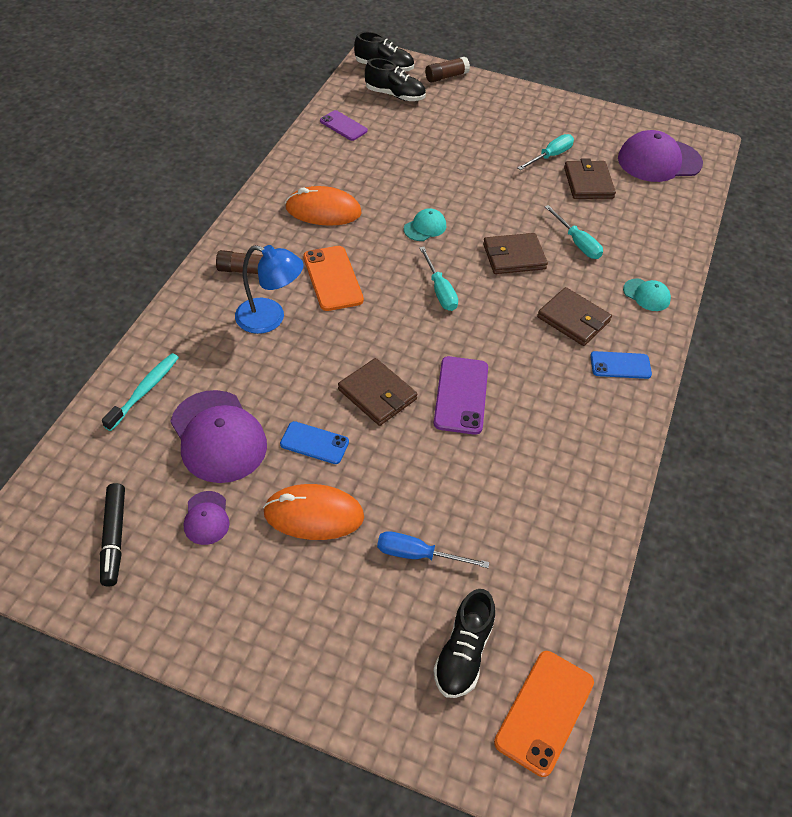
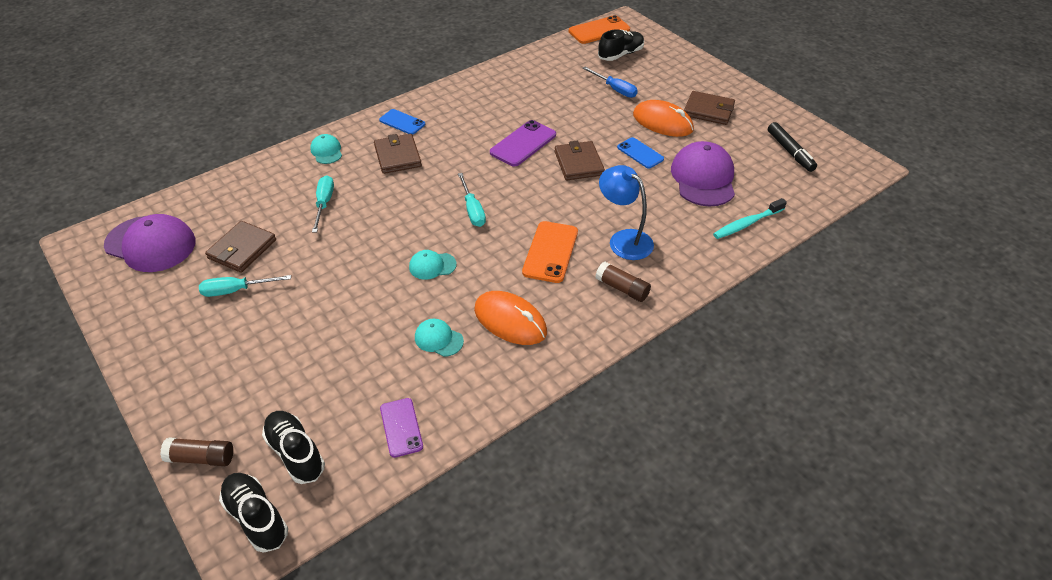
camera: 145 degrees left, 5 degrees down
(114, 538) = (790, 151): black marker -> black marker turned 135 degrees clockwise
(206, 518) = (729, 142): purple cap -> none
(367, 179) = (438, 339): none -> turquoise cap
(440, 291) = (472, 210): turquoise screwdriver -> turquoise screwdriver turned 150 degrees clockwise
(514, 256) = (386, 213): brown wallet -> brown wallet (708, 110)

